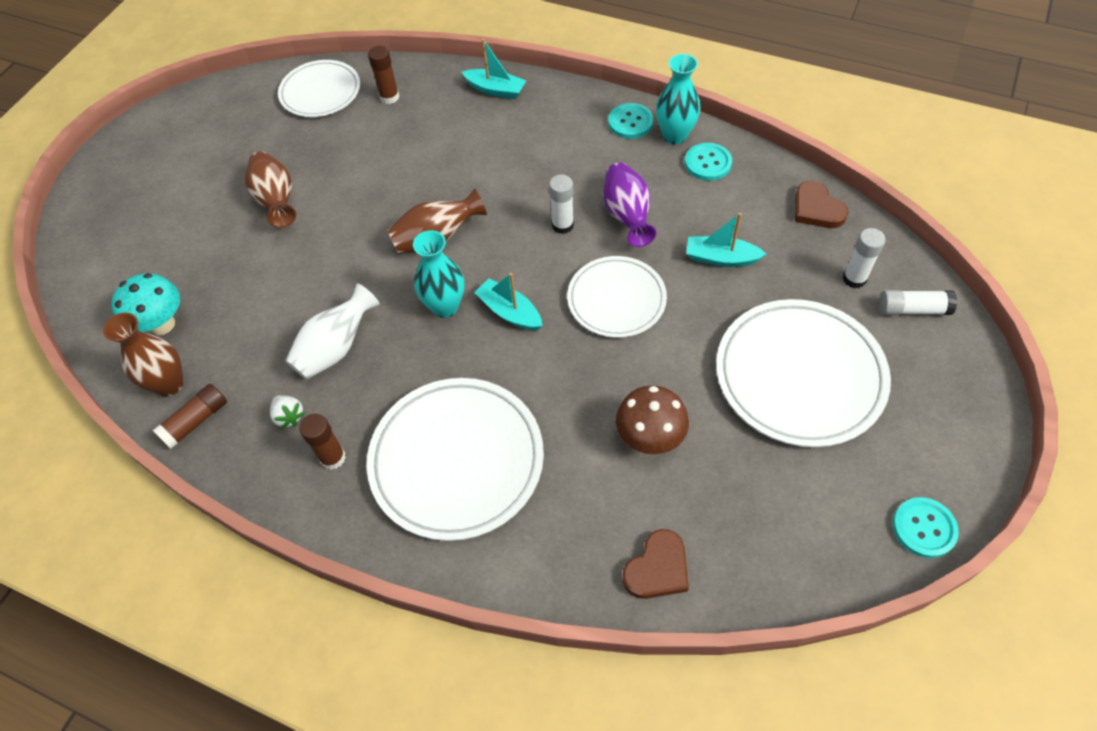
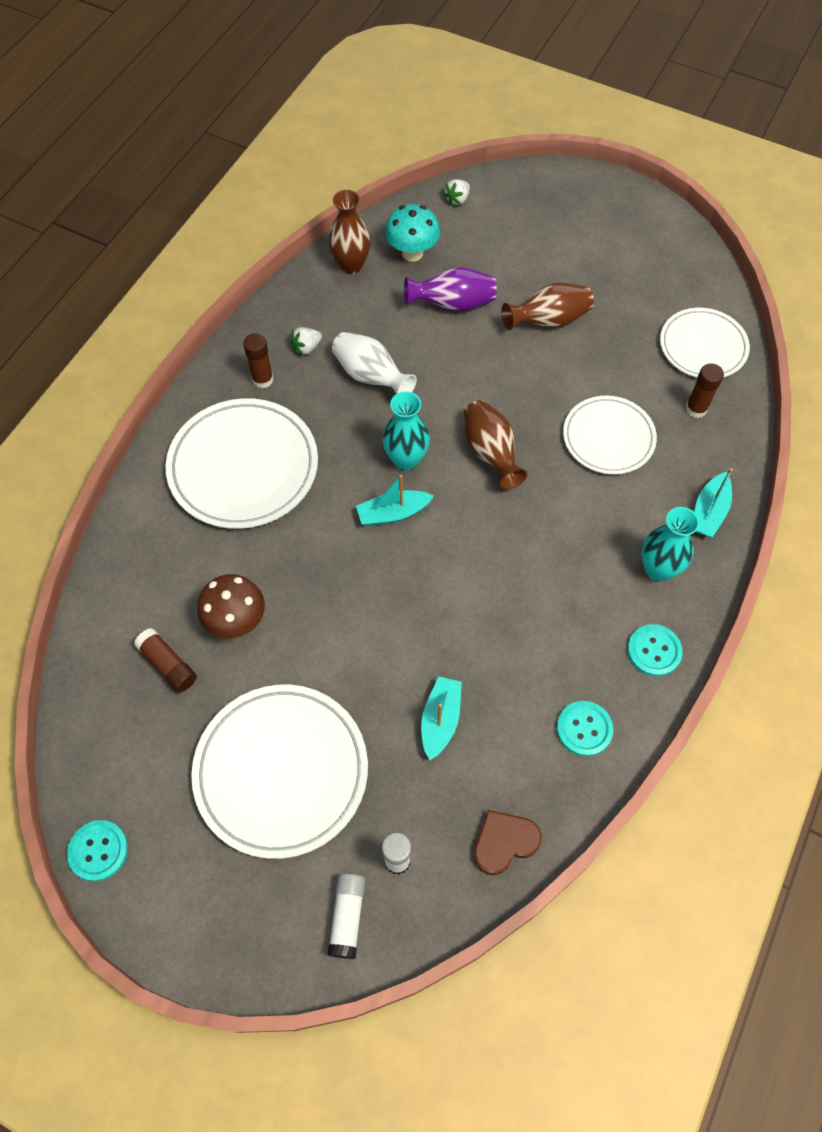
camera: 90 degrees right, 5 degrees up
(89, 287) = (457, 199): none -> white strawberry
(196, 421) = (313, 286): brown glue stick -> brown glue stick (168, 664)
(509, 312) = (393, 513): turquoise boat -> turquoise boat turned 150 degrees counterclockwise
(562, 225) = (499, 567): white glue stick -> none
(616, 299) = (397, 609): white plate -> white plate (608, 438)
(627, 216) = (508, 631): purple vase -> purple vase (453, 304)
(657, 568) = (114, 612): brown heart -> none
(675, 135) = (631, 698): turquoise vase -> turquoise vase (658, 569)

